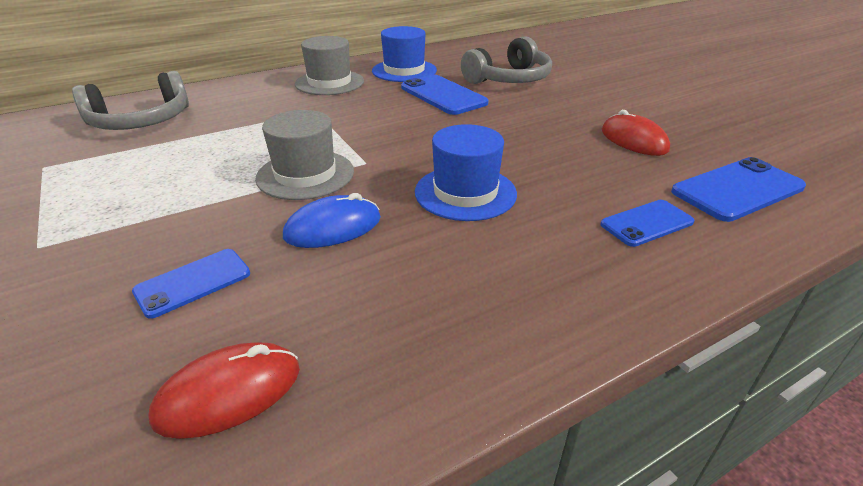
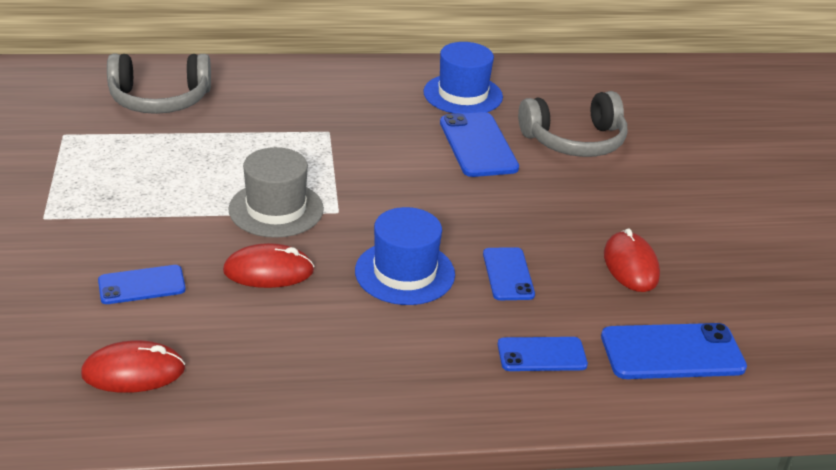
camera: 20 degrees right, 0 degrees up
(329, 83) = (368, 92): grey hat -> none
(333, 227) = (268, 271): blue mouse -> red mouse
(552, 170) = (508, 274): none -> blue phone

